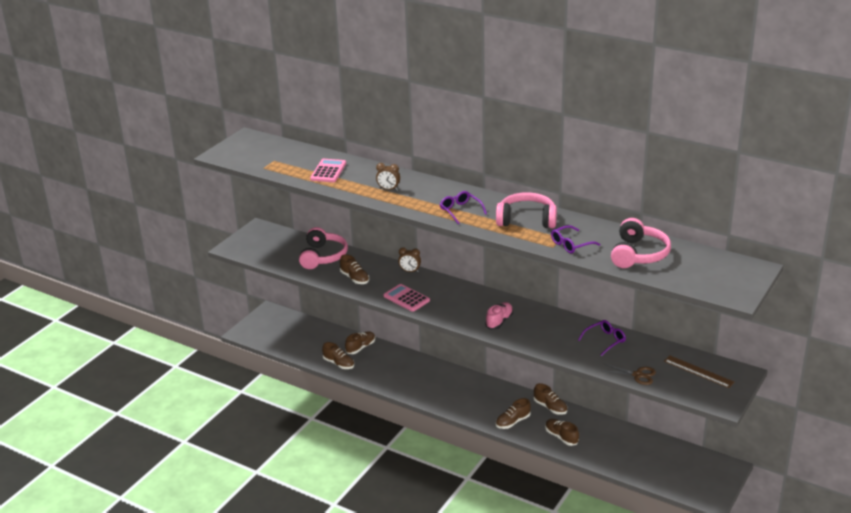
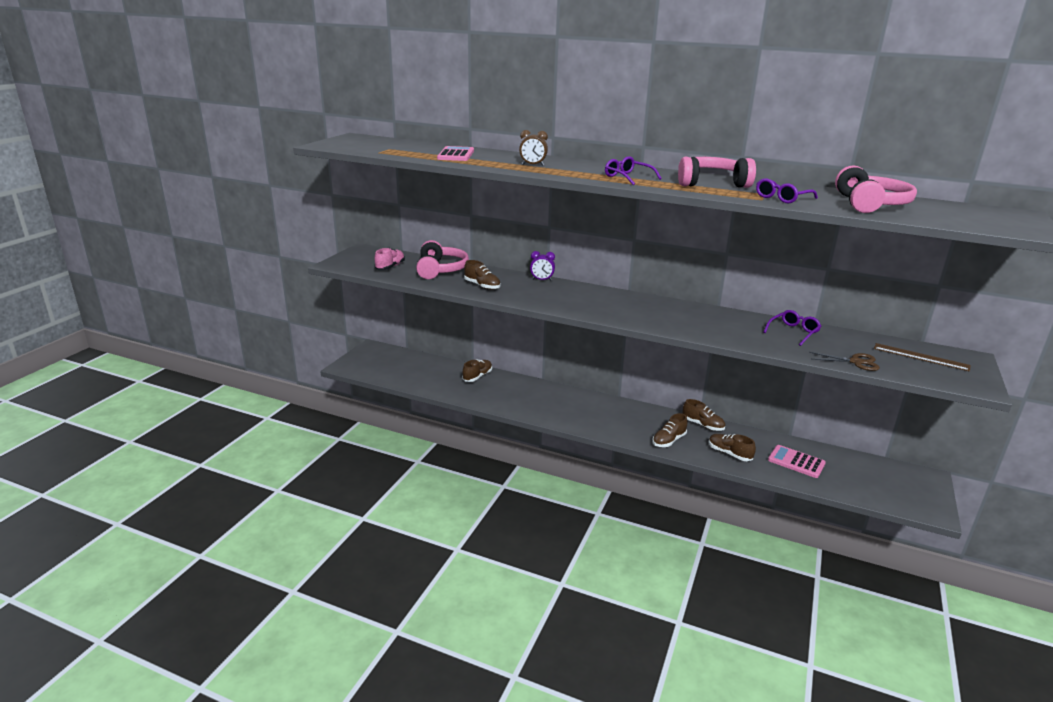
camera: 10 degrees left, 5 degrees down
(339, 364) = (457, 392): brown shoe -> none
(406, 298) = (547, 301): pink calculator -> pink calculator (796, 462)
(410, 271) = (542, 280): brown clock -> purple clock
(499, 321) = (663, 318): pink shoe -> pink shoe (390, 267)

